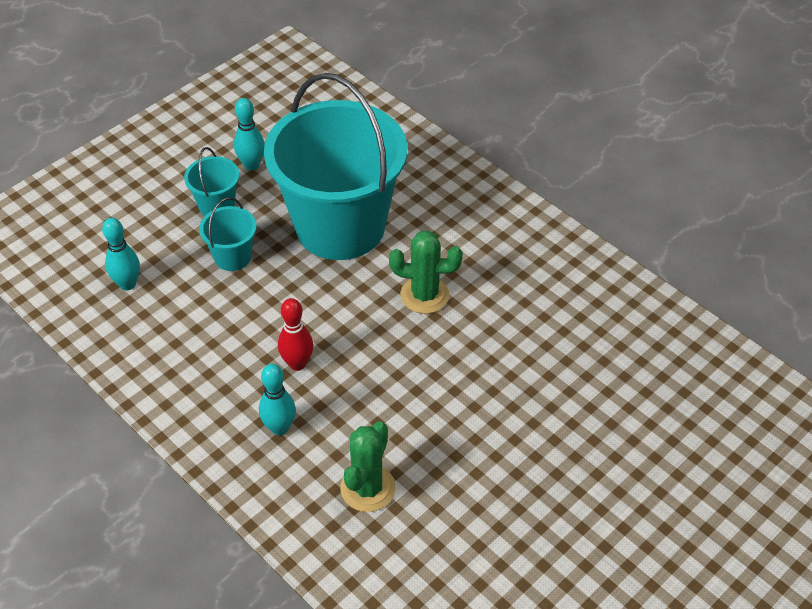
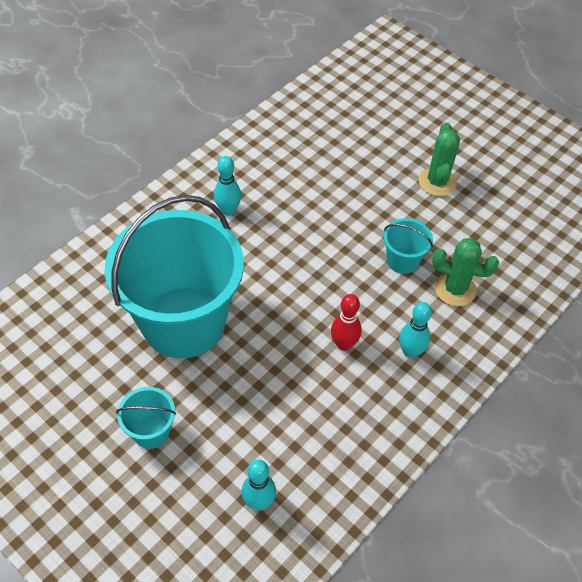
camera: 95 degrees left, 5 degrees up
(232, 257) = (221, 408): turquoise bucket -> turquoise bucket (402, 261)
(252, 165) = (94, 405): turquoise bowling pin -> turquoise bowling pin (228, 210)
(424, 295) = (264, 257): green cactus -> green cactus (437, 182)

